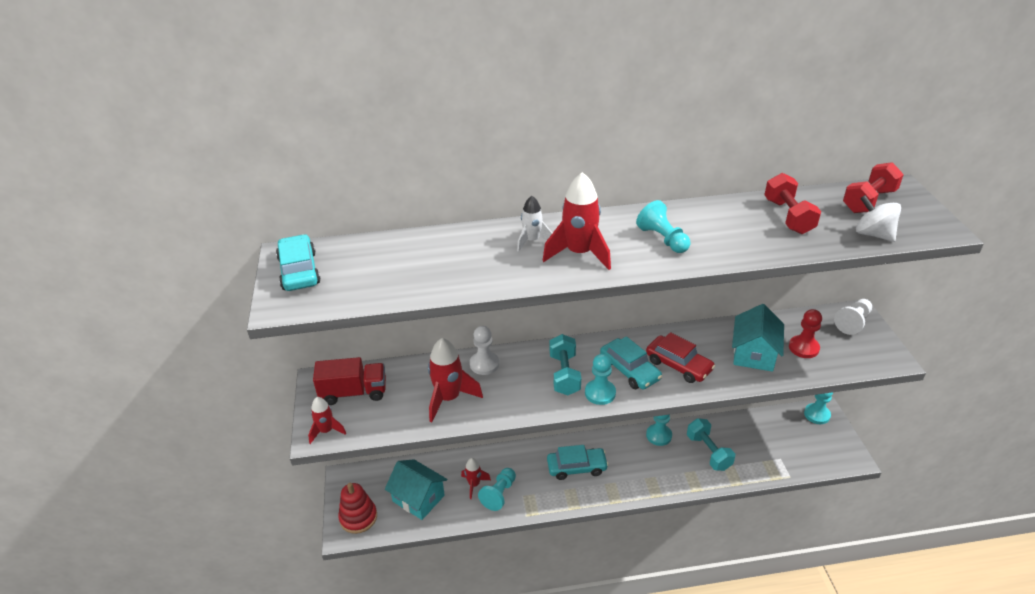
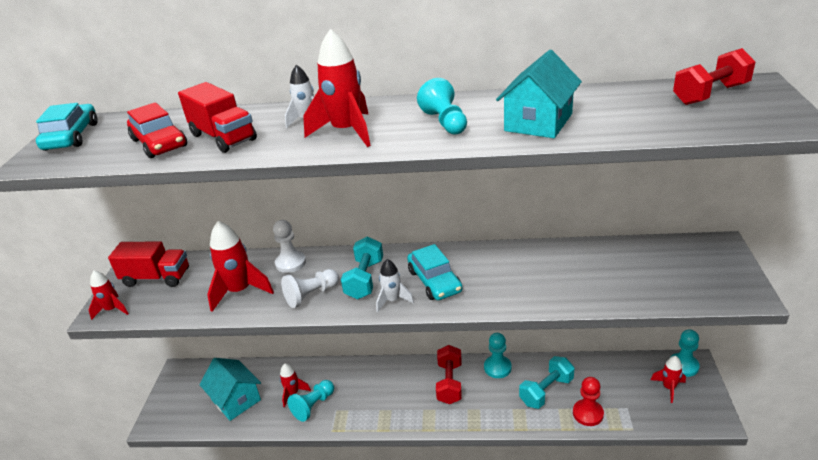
camera: 15 degrees right, 5 degrees down
(358, 517) = (173, 410): red stacking toy -> none
(462, 265) = (223, 137): none -> red truck
(577, 467) = (400, 389): turquoise car -> none
(600, 393) = (393, 300): turquoise pawn -> white rocket
(678, 365) = (490, 280): red car -> red car (159, 143)
(708, 452) = (546, 391): turquoise dumbbell -> turquoise dumbbell turned 60 degrees clockwise
(754, 354) = (580, 276): turquoise house -> turquoise house (538, 122)
(788, 216) = (602, 106): red dumbbell -> red dumbbell (449, 383)
(803, 348) = (641, 275): red pawn -> red pawn (588, 413)
(810, 436) = (669, 388): none -> red rocket
(853, 322) = (711, 254): white pawn -> white pawn (311, 295)
(873, 234) = (700, 125): white spinning top -> none

